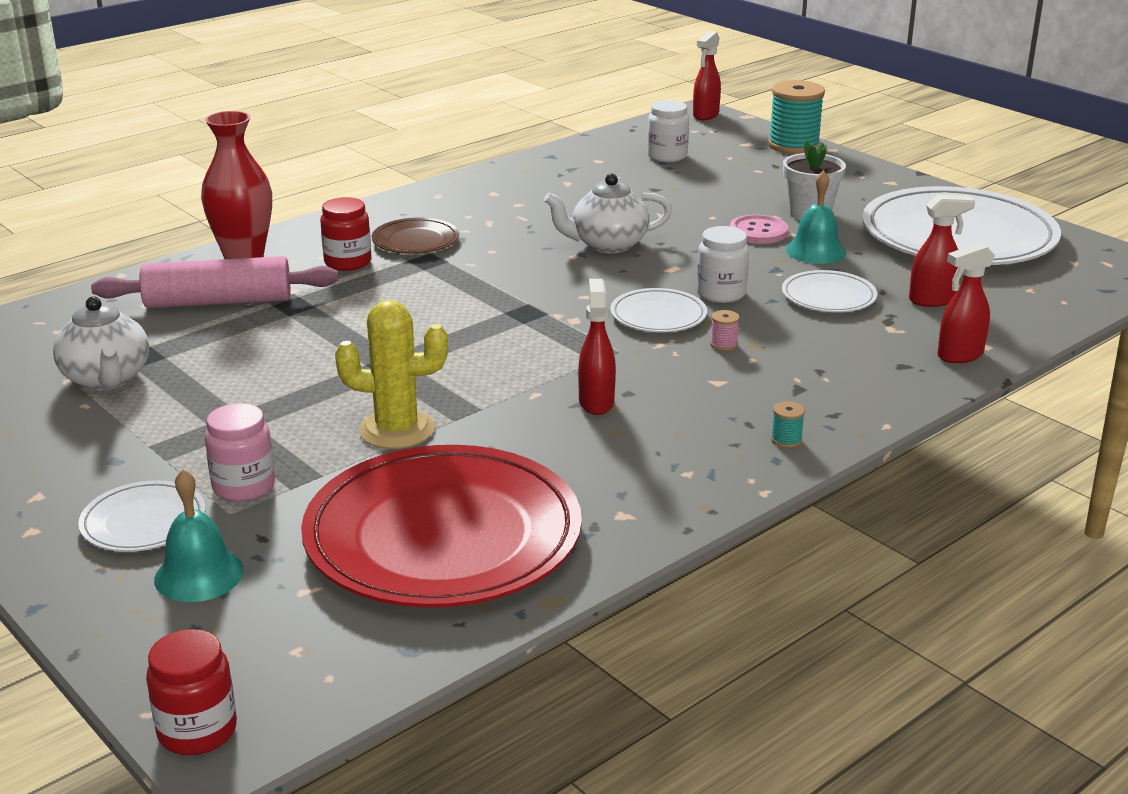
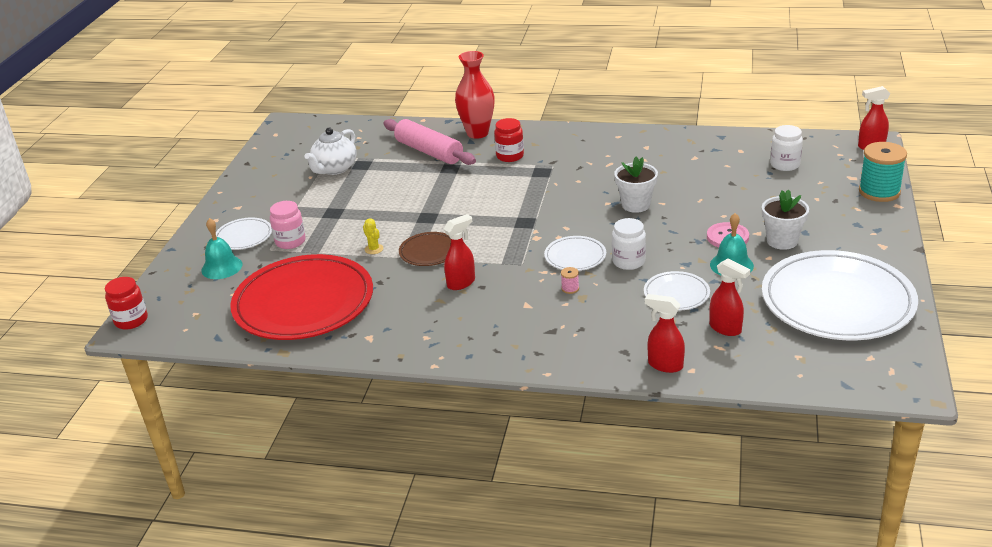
camera: 55 degrees right, 5 degrees up
(396, 430) = (374, 249): yellow cactus -> yellow cactus, size x0.47
(415, 241) = (558, 158): brown plate -> brown plate (429, 252)
(607, 245) = (635, 205): white teapot -> white flower pot
(786, 440) = (492, 350): turquoise spool -> none

